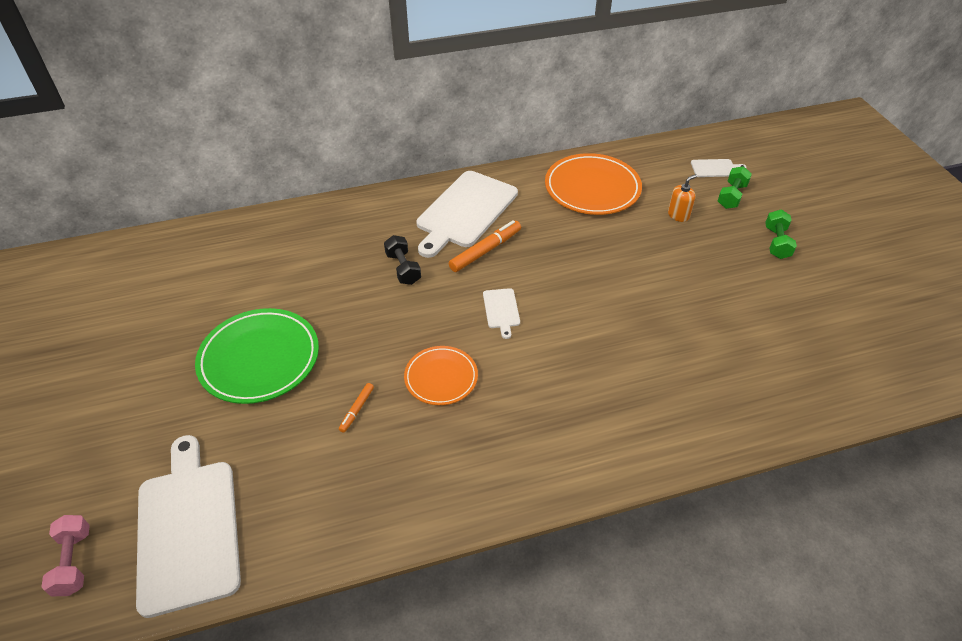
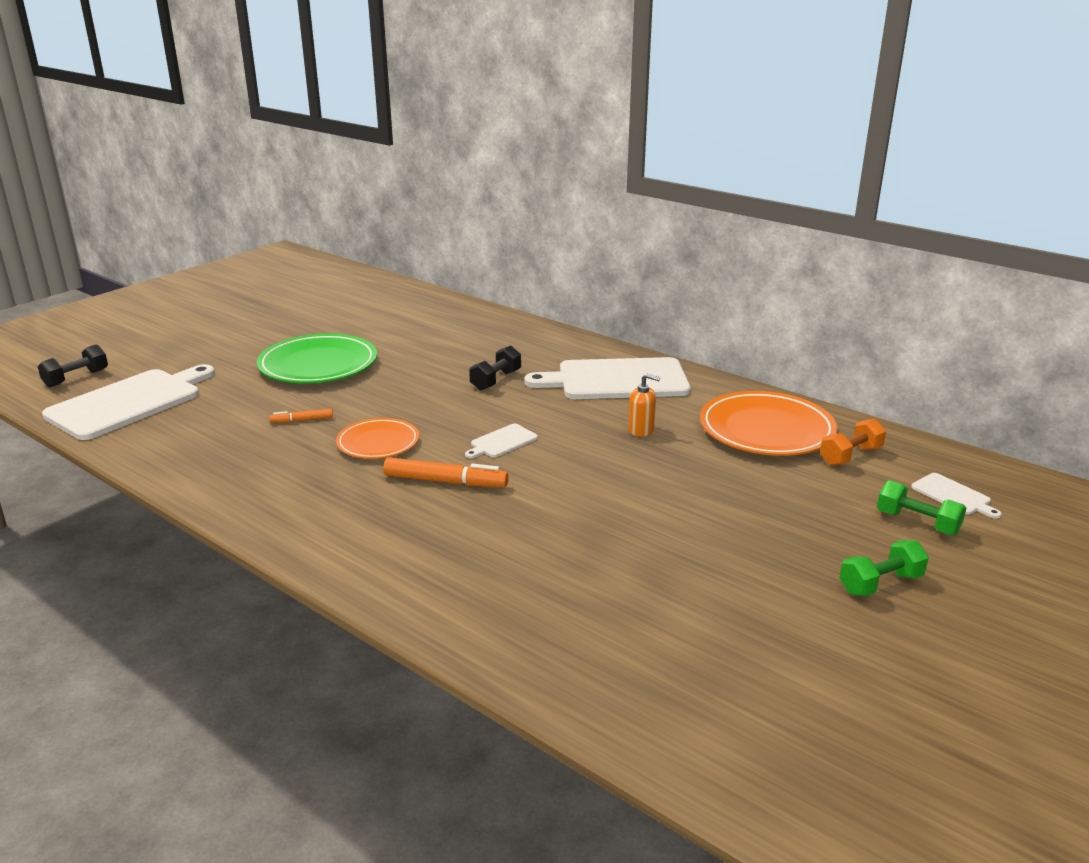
camera: 55 degrees right, 20 degrees down
(74, 562) = (76, 378): pink dumbbell -> black dumbbell
(485, 251) = (575, 407): orange marker -> orange marker (445, 481)
(648, 176) = (850, 456): none -> orange dumbbell
(678, 215) = (812, 496): orange soap dispenser -> orange soap dispenser (641, 430)
(731, 196) = (917, 523): green dumbbell -> green dumbbell turned 45 degrees clockwise

